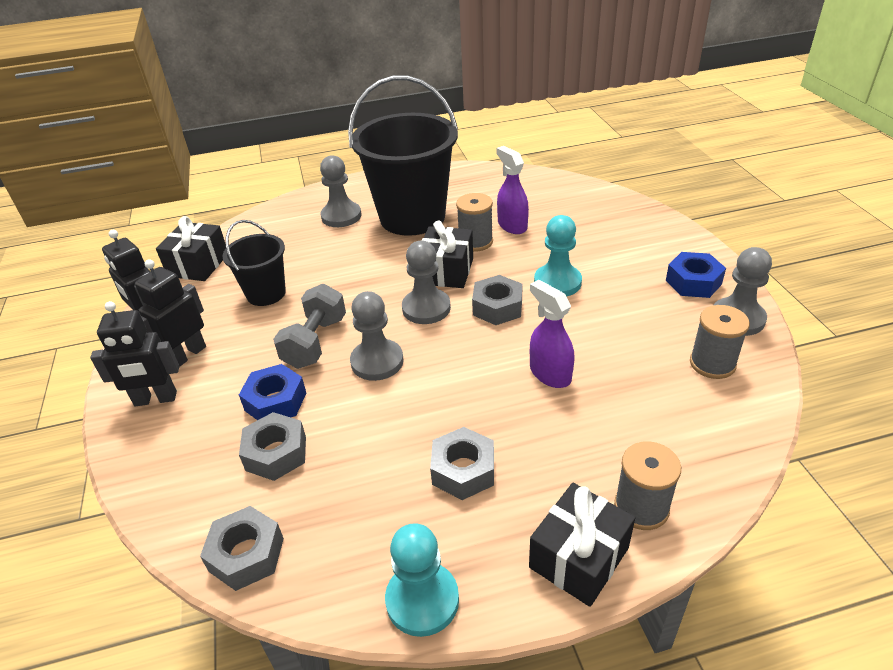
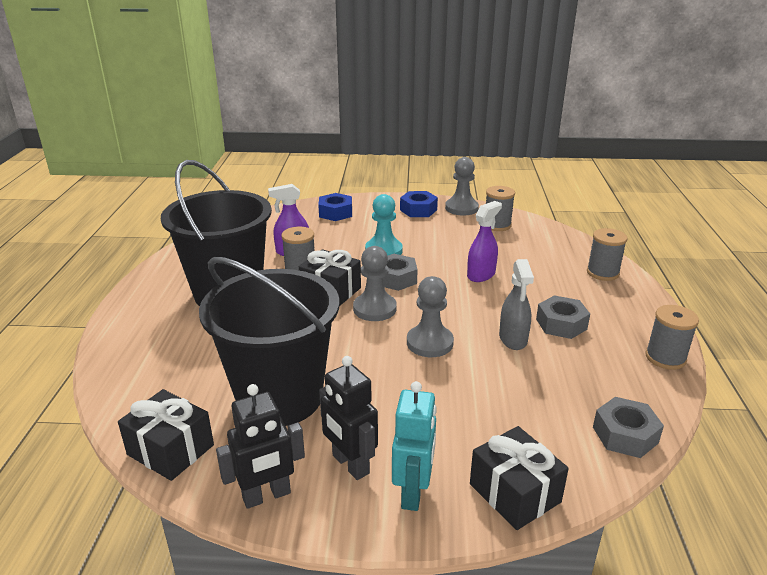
camera: 75 degrees left, 10 degrees down
(155, 399) = (413, 492): black robot -> turquoise robot
(266, 293) = (280, 397): black bucket -> black bucket, size x1.91
(275, 401) = (454, 405): blue nut -> blue nut (335, 213)
(276, 453) = (520, 410): grey nut -> none
(315, 342) = (383, 373): grey dumbbell -> none
(341, 216) = (179, 332): grey pawn -> none
(409, 427) = (513, 339): none -> grey spray bottle
(422, 600) = (665, 358): turquoise pawn -> grey spool
(550, 374) = (481, 275): purple spray bottle -> purple spray bottle turned 150 degrees clockwise
(579, 557) = (636, 299): black gift -> black gift (514, 493)

